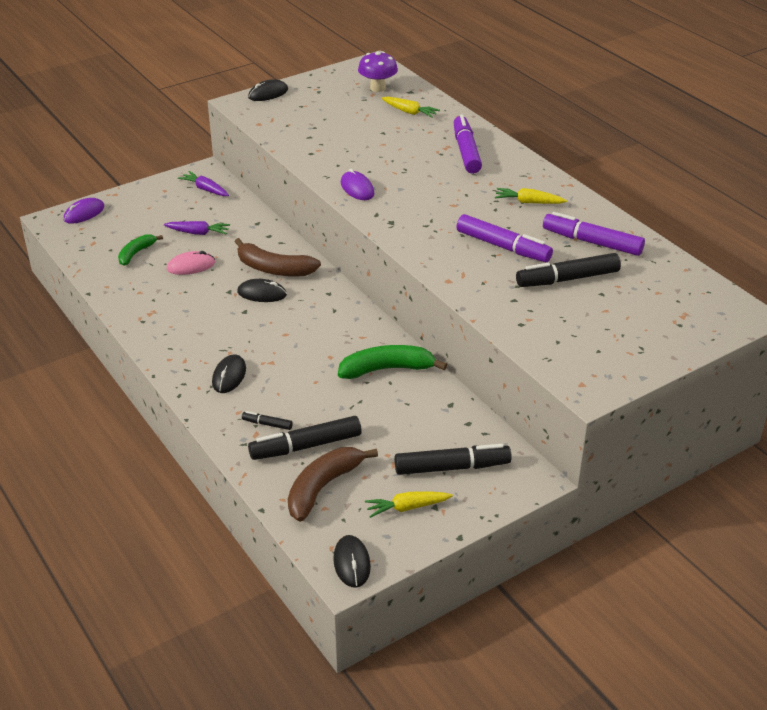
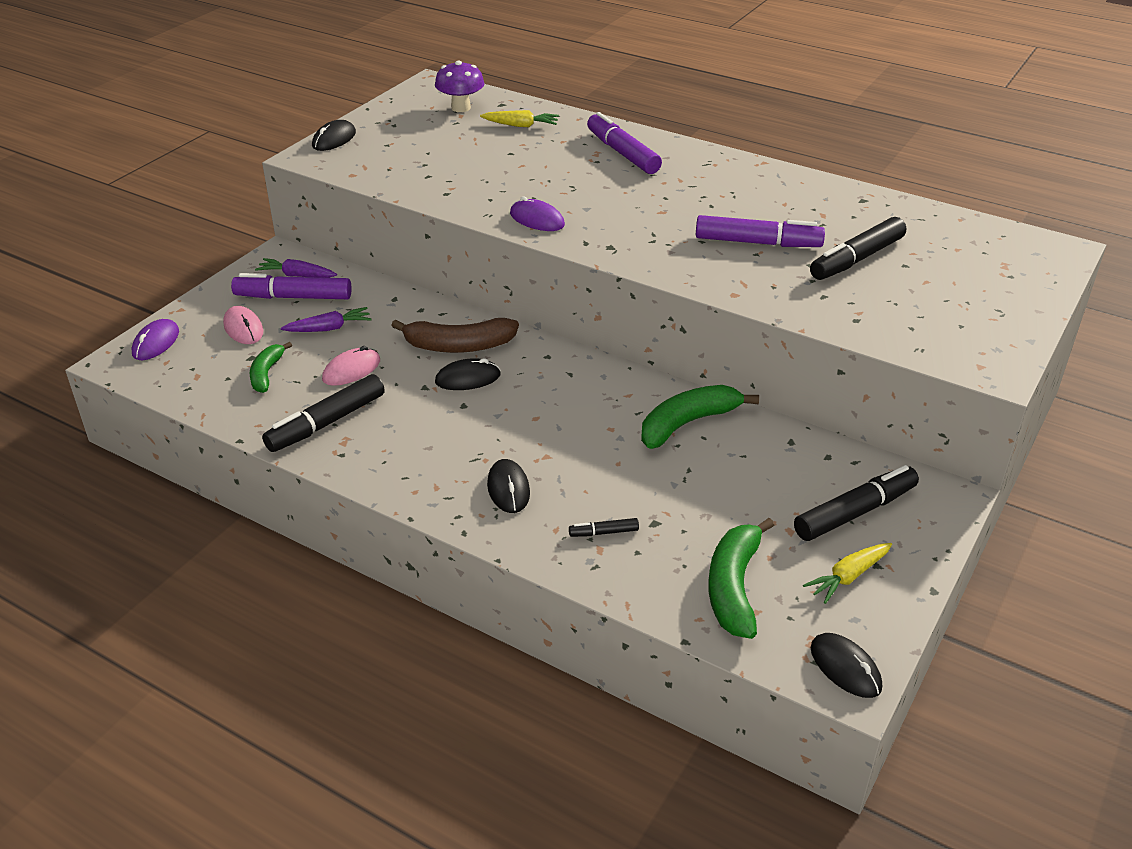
camera: 25 degrees left, 0 degrees up
(144, 218) = (243, 328): none -> pink mouse
(305, 446) = (671, 544): black marker -> black marker (326, 423)
(323, 487) = (734, 587): brown banana -> green banana
(528, 202) = (739, 190): yellow carrot -> none
(592, 242) = (843, 215): purple marker -> purple marker (293, 297)

